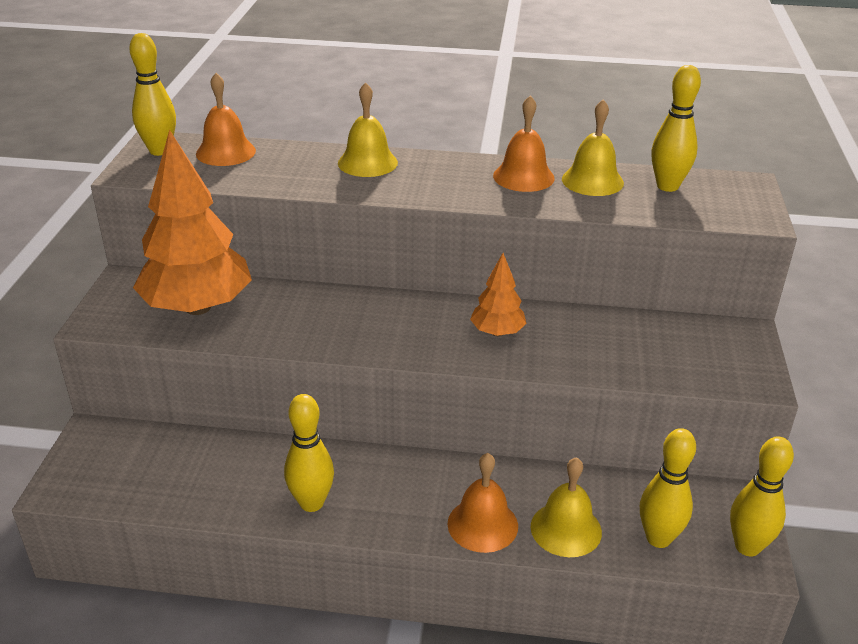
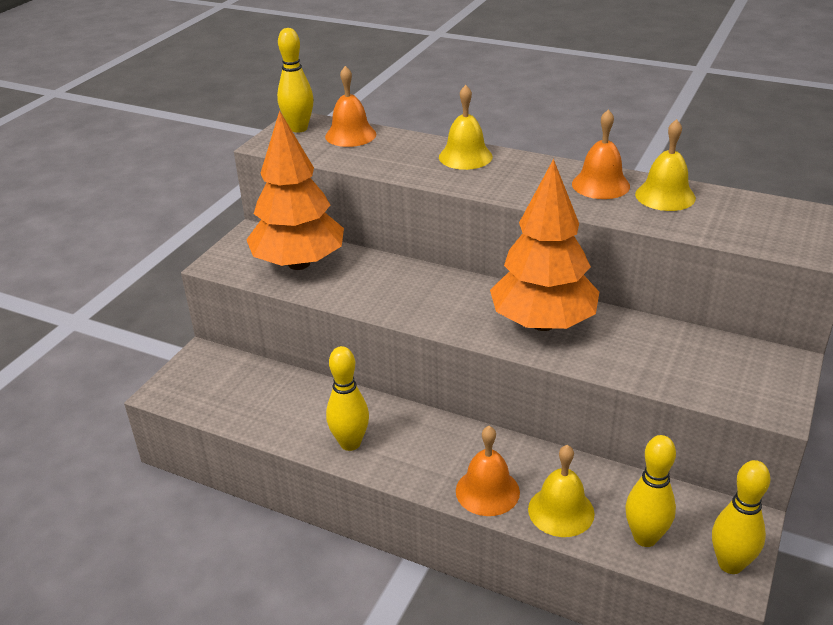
camera: 20 degrees right, 0 degrees up
(497, 332) = (543, 323): orange tree -> orange tree, size x2.09
(667, 186) = (737, 209): yellow bowling pin -> none

